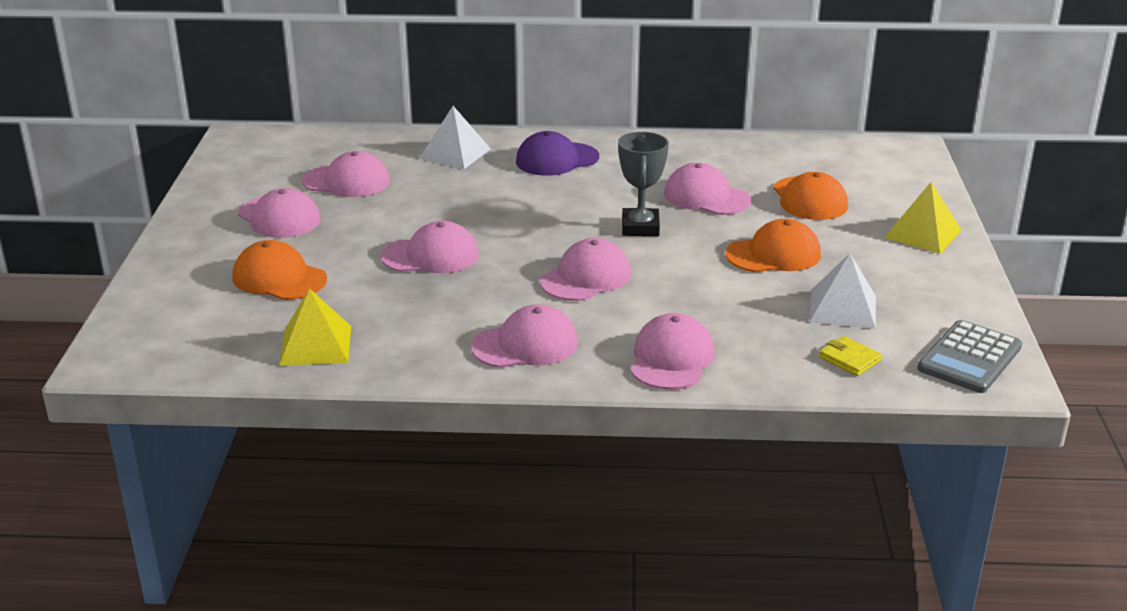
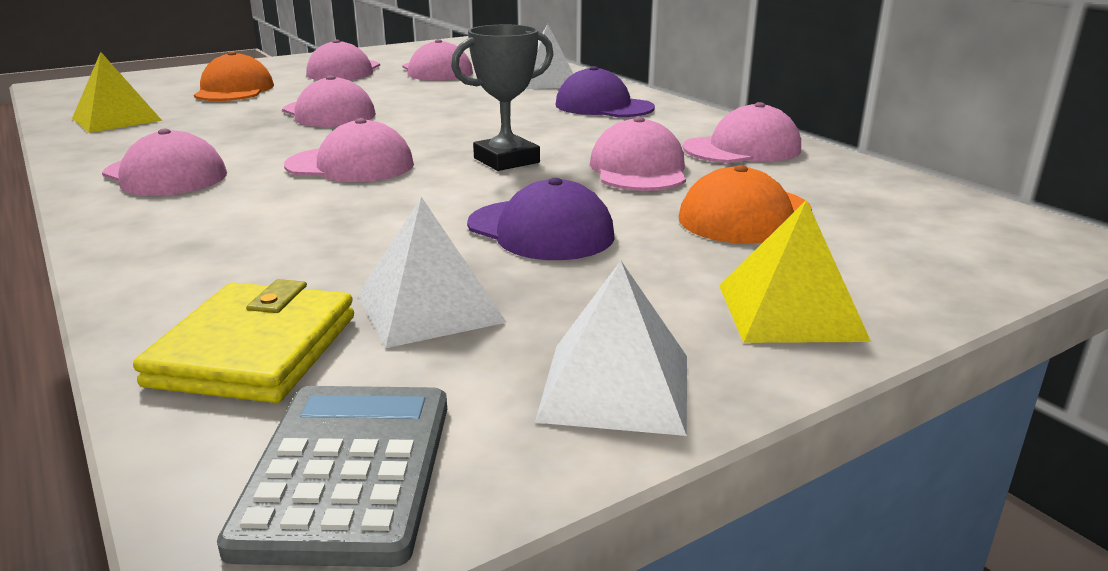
camera: 55 degrees right, 5 degrees down
(671, 359) = (175, 239): pink cap -> pink cap (742, 149)
(773, 254) = (540, 230): orange cap -> purple cap
(849, 359) = (254, 350): yellow wallet -> yellow wallet, size x1.84
(952, 291) = (616, 387): none -> white pyramid
(969, 358) = (347, 471): grey calculator -> grey calculator turned 90 degrees clockwise

